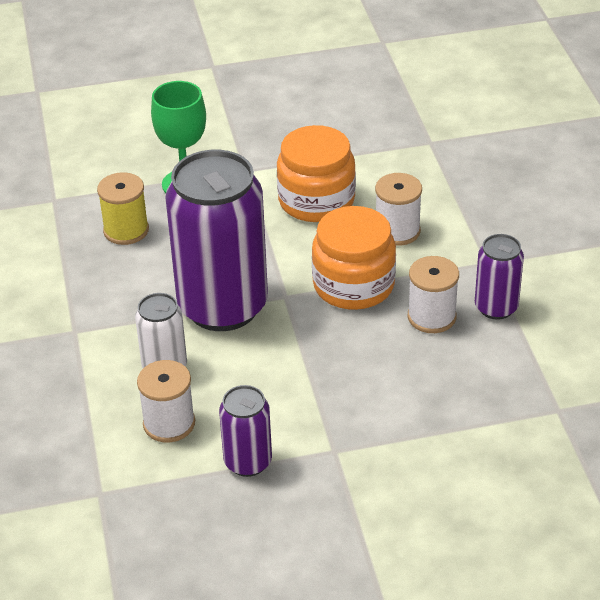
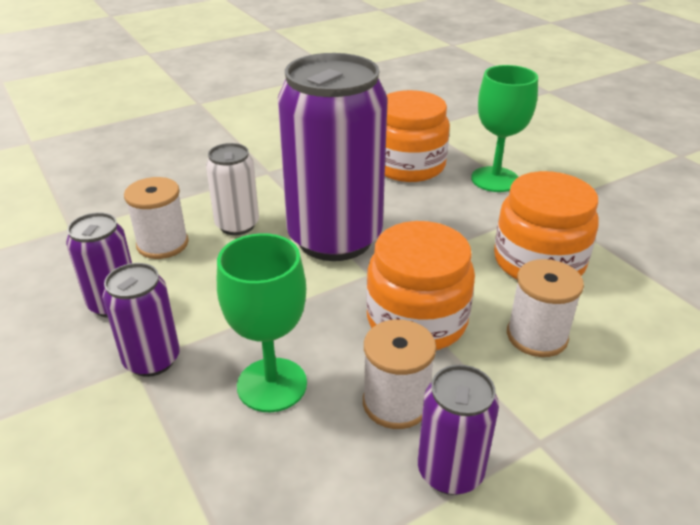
camera: 70 degrees right, 5 degrees down
(126, 230) = (408, 165): yellow spool -> orange jar
(333, 441) = (152, 360): none -> purple can
(389, 376) = (272, 385): none -> green goblet

